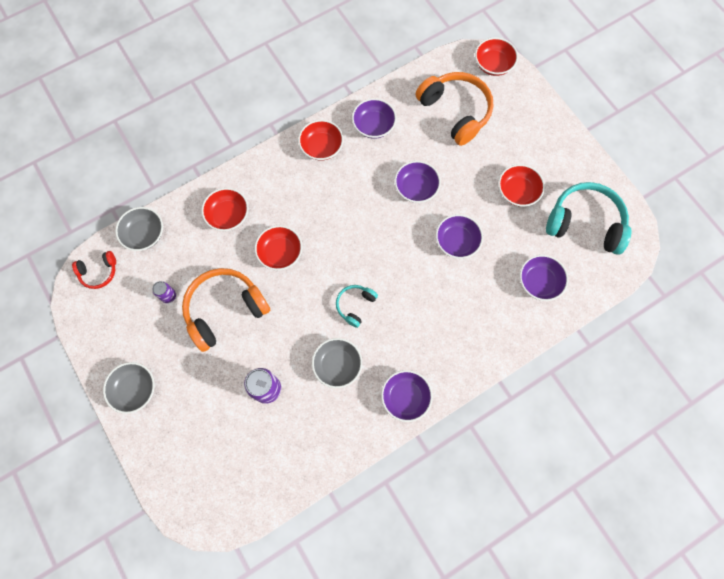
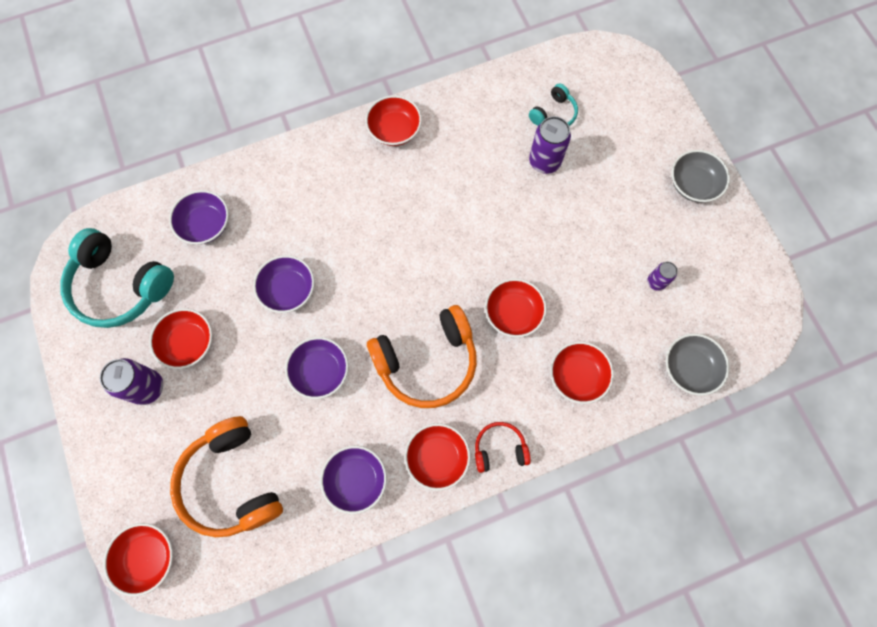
camera: 170 degrees left, 0 degrees up
(99, 272) = (746, 327): red headphones -> red headphones (499, 449)
(225, 310) = (587, 254): orange headphones -> orange headphones (427, 361)
(337, 365) = (463, 173): grey bowl -> none
(355, 305) = (430, 234): turquoise headphones -> turquoise headphones (553, 114)
(405, 397) = (394, 130): purple bowl -> red bowl
(534, 158) = (147, 387): none -> purple can

